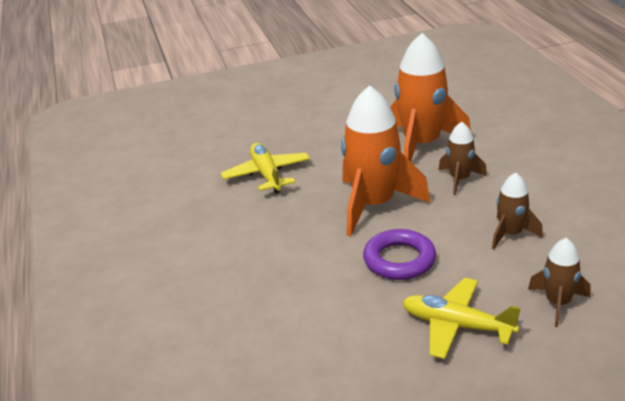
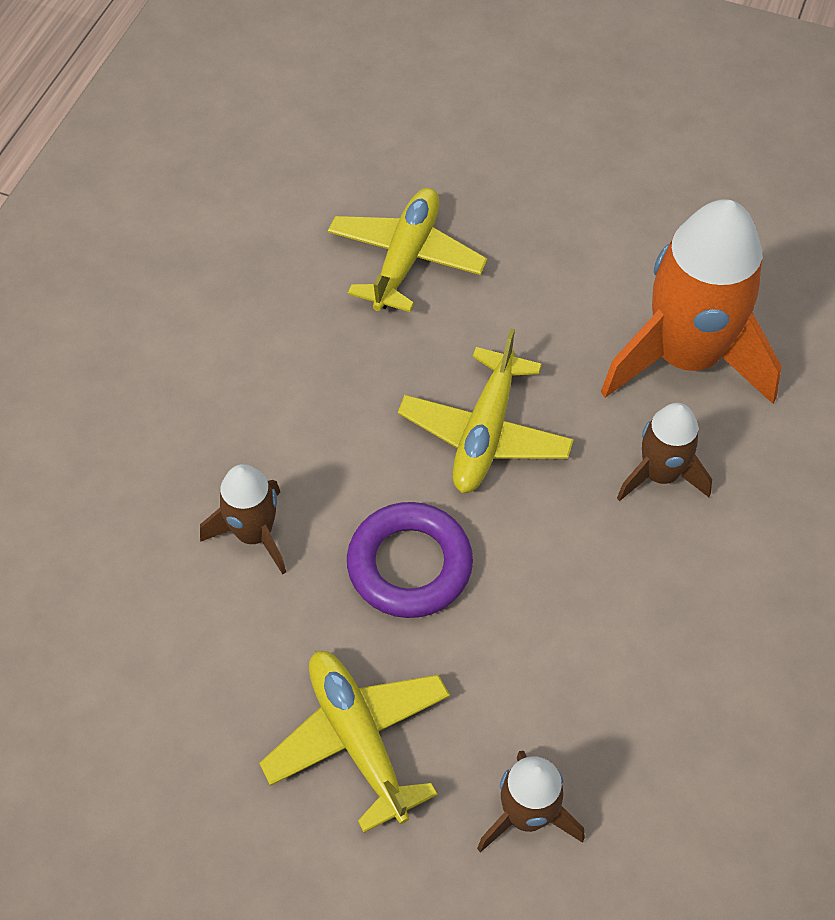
camera: 35 degrees right, 25 degrees up
(374, 205) = (485, 433): orange rocket -> yellow plane
(511, 234) = (609, 641): brown rocket -> brown rocket (254, 534)

